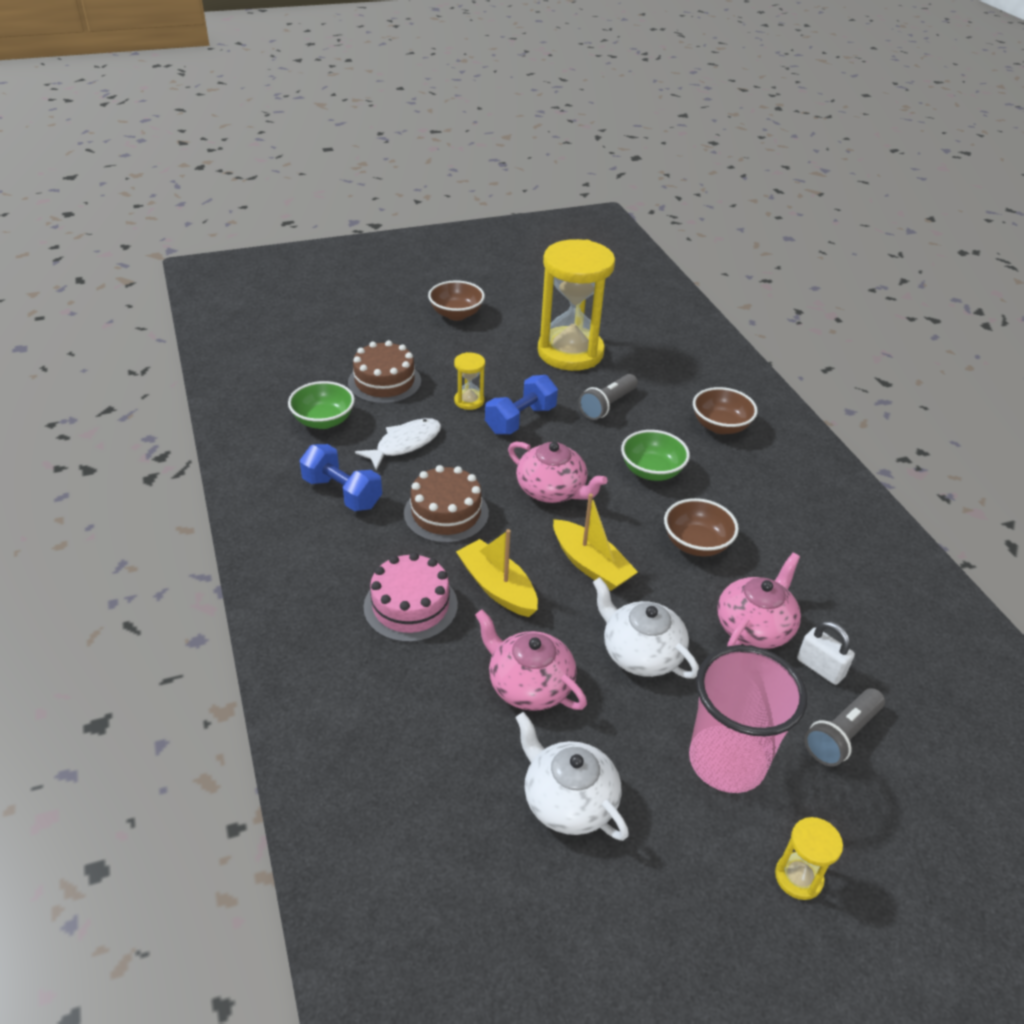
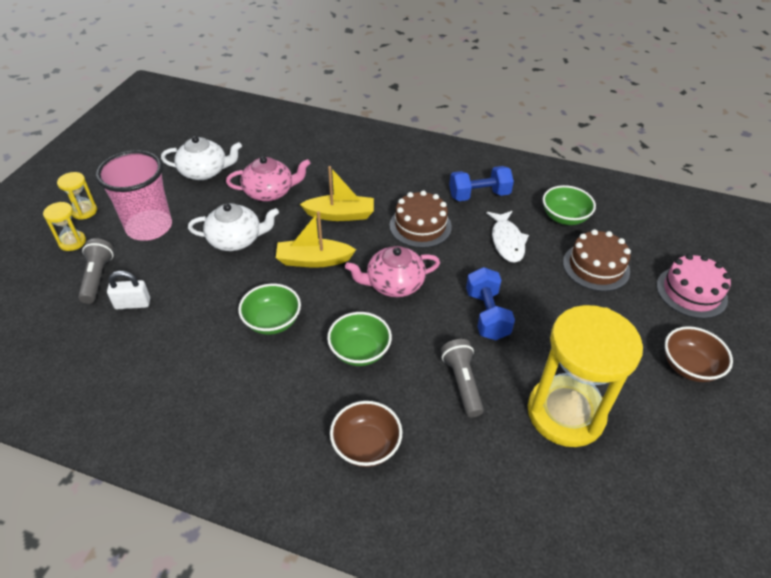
camera: 130 degrees right, 5 degrees up
(410, 606) = (363, 180): pink cake -> pink cake (691, 292)
(469, 401) = (535, 299): yellow hourglass -> yellow hourglass (72, 242)
(696, 544) = (272, 321): brown bowl -> green bowl
(754, 627) = (189, 298): pink teapot -> none

